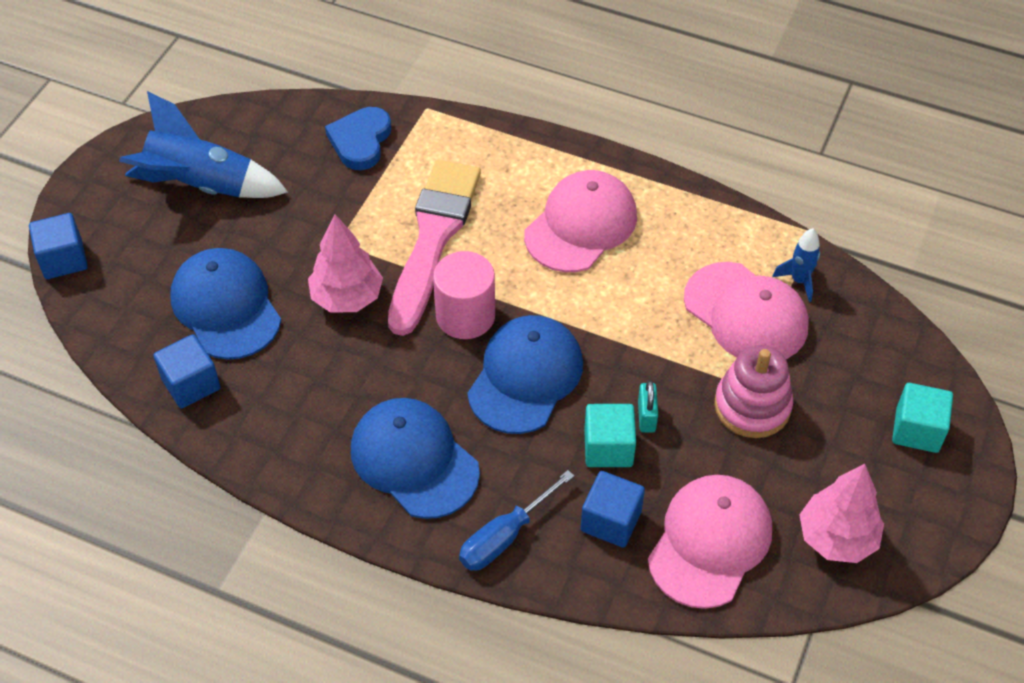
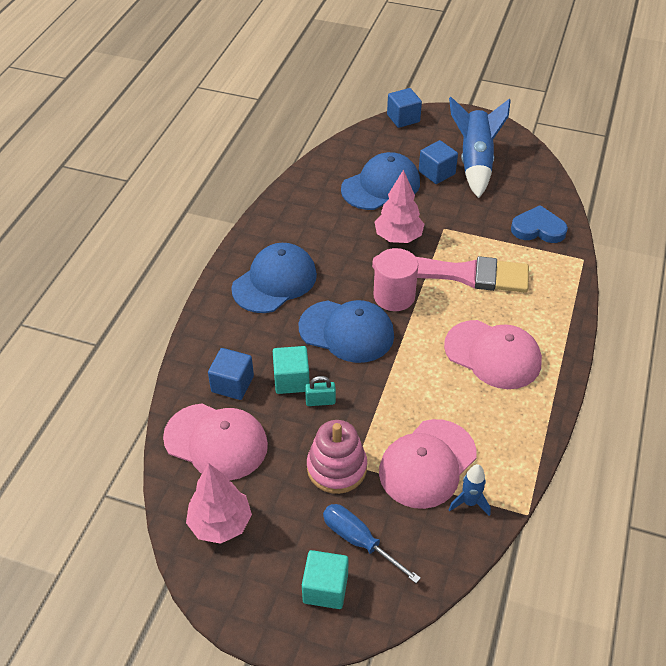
camera: 85 degrees right, 5 degrees down
(191, 384) = (321, 180): blue cube -> blue cube (436, 173)
(504, 537) = (219, 329): blue screwdriver -> blue screwdriver (358, 540)

